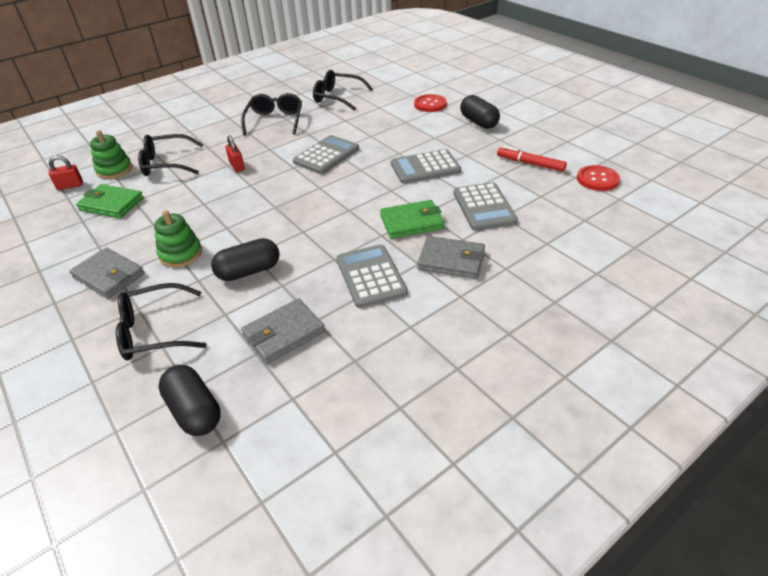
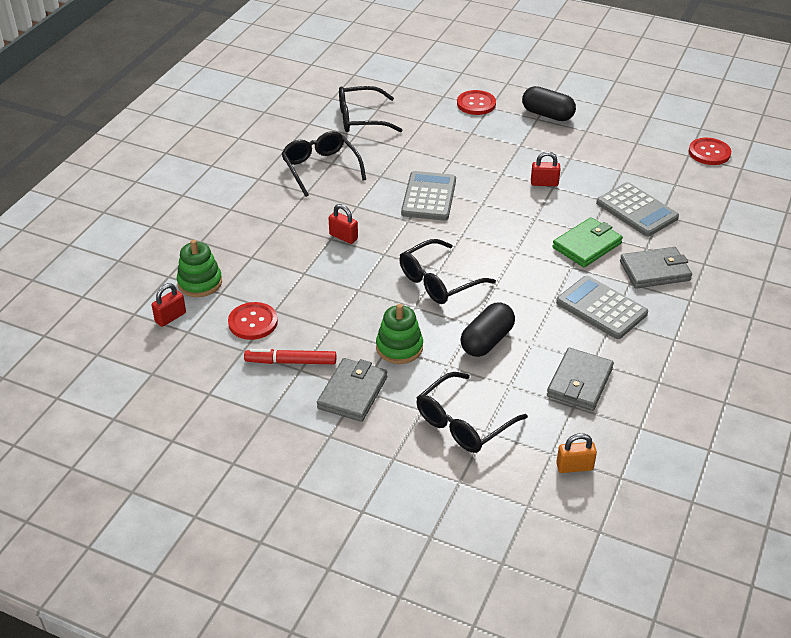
camera: 30 degrees left, 0 degrees up
(109, 276) = (352, 393): grey wallet -> grey wallet turned 75 degrees counterclockwise
(111, 204) = (253, 322): green wallet -> red button
(166, 164) = (256, 257): black glasses -> black glasses (438, 281)
(194, 411) = (574, 467): black capsule -> orange padlock
(425, 167) = (544, 183): grey calculator -> red padlock
(530, 164) = (638, 152): red marker -> red marker (291, 362)

